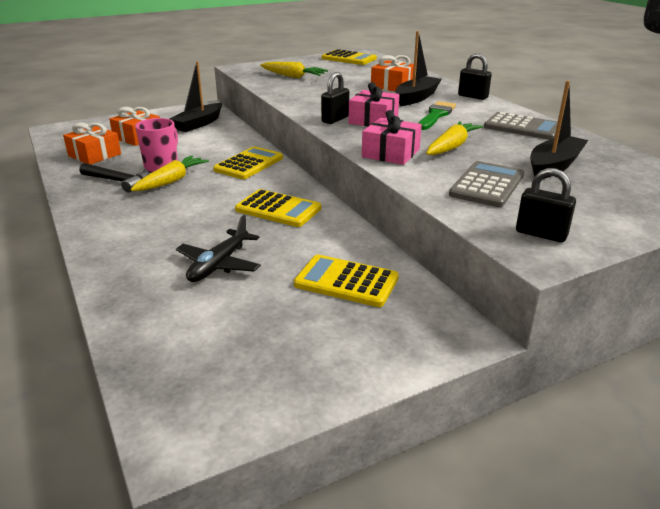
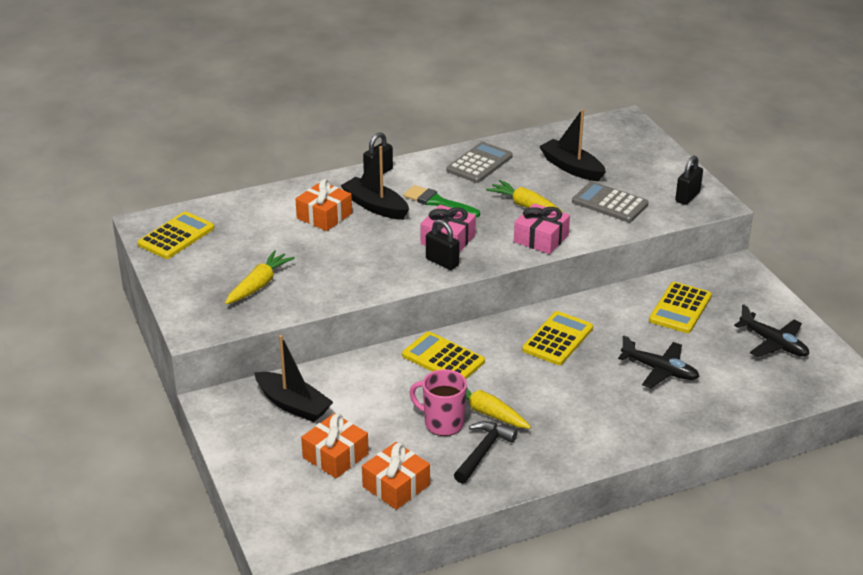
camera: 85 degrees left, 5 degrees up
(272, 358) = (773, 343): none -> black plane

